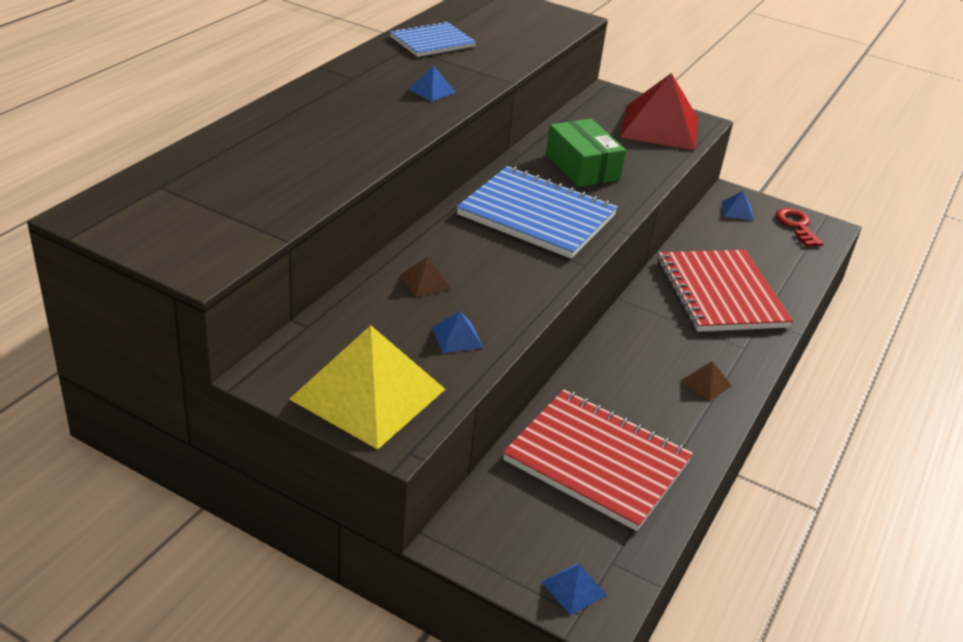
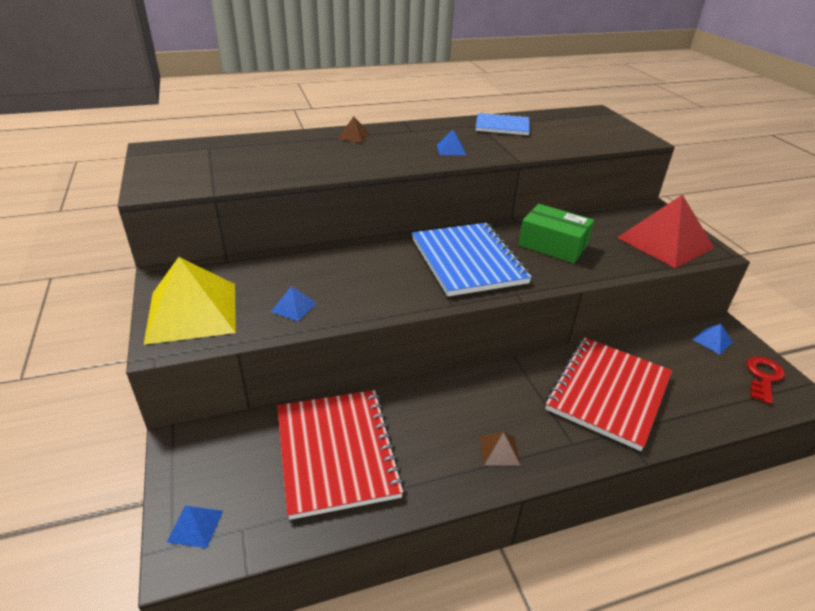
camera: 45 degrees right, 0 degrees up
(425, 281) = (329, 268): brown pyramid -> brown pyramid (354, 136)
(582, 167) = (553, 245): green box -> green box turned 75 degrees counterclockwise

